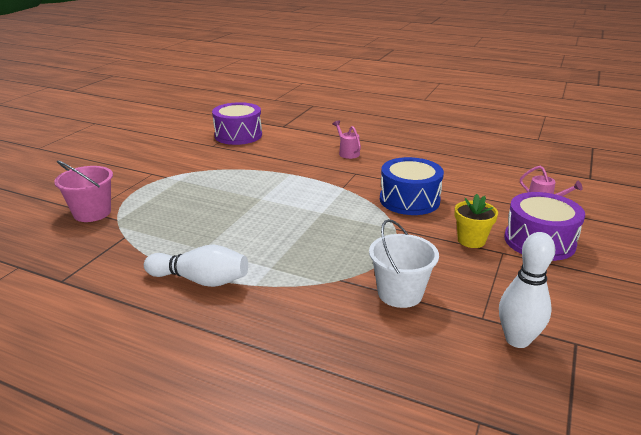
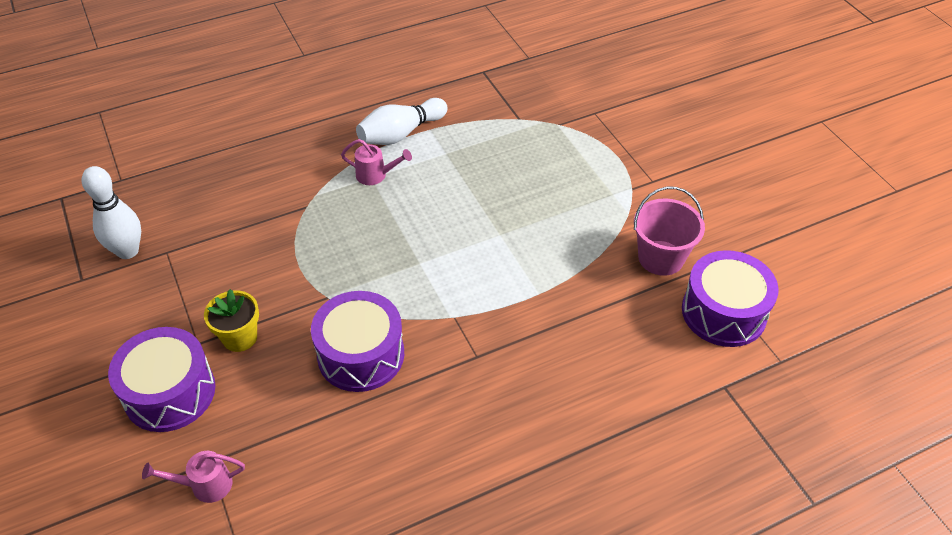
camera: 130 degrees right, 20 degrees up
(92, 213) = (589, 114): pink bucket -> pink bucket (661, 258)
(347, 153) = (547, 394): pink watering can -> pink watering can (375, 175)
(400, 293) = (247, 228): white bucket -> none
(409, 200) = (361, 354): blue drum -> purple drum

